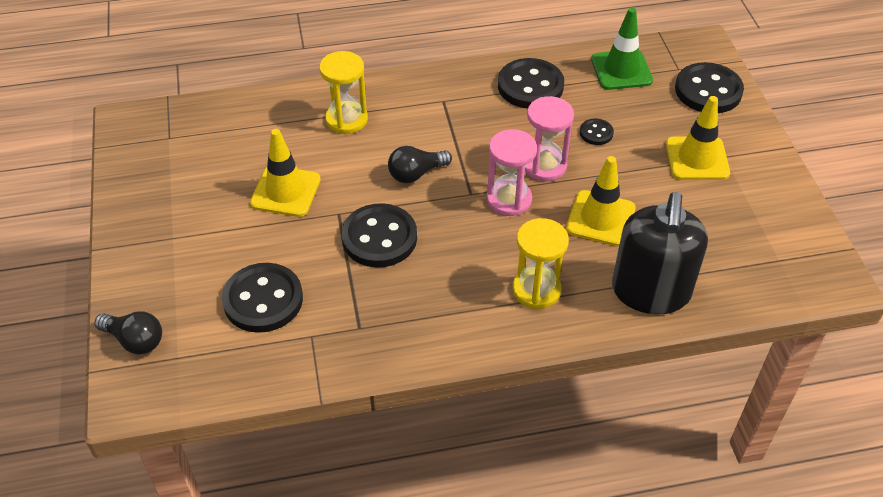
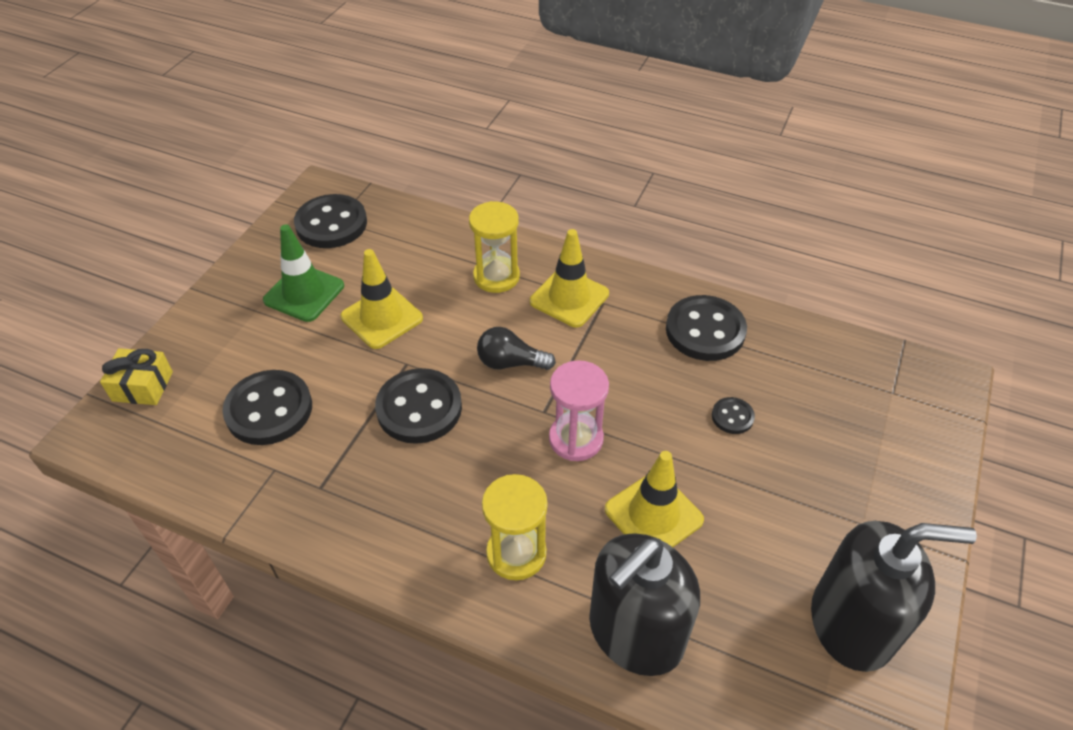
camera: 35 degrees right, 0 degrees up
(135, 340) = (143, 386): black light bulb -> yellow gift
(544, 166) = (644, 423): pink hourglass -> none
(621, 70) = (822, 361): green traffic cone -> green traffic cone (304, 293)
(697, 159) = (826, 508): yellow traffic cone -> yellow traffic cone (569, 298)
(708, 90) = (909, 435): black button -> black button (331, 224)
(763, 215) = (852, 624): none -> black soap dispenser

